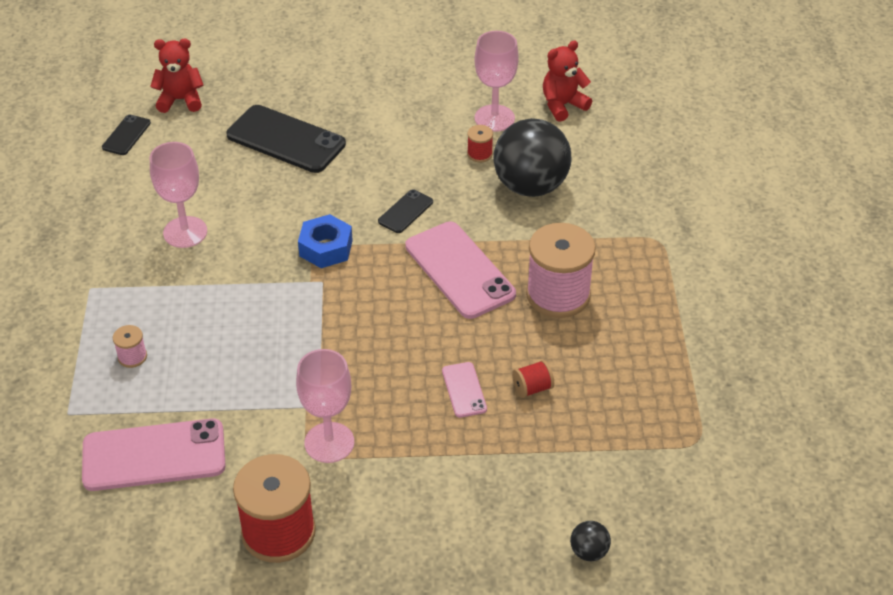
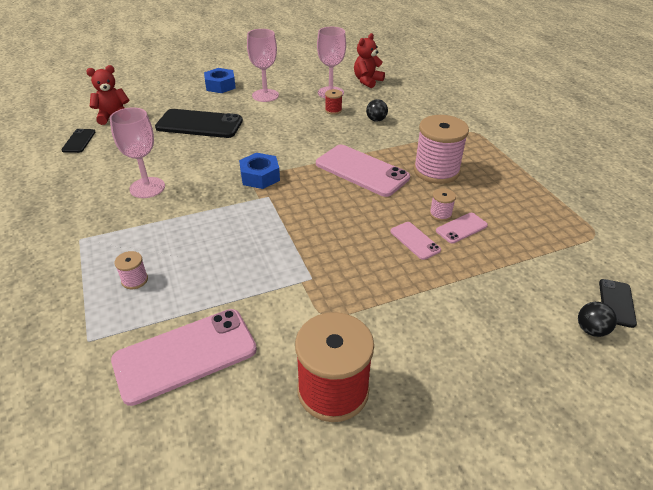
camera: 20 degrees left, 5 degrees down
(329, 442) = (335, 303): pink goblet -> pink goblet (265, 95)
(343, 70) = (220, 86): none -> blue nut
(405, 212) = (304, 146): black phone -> black phone (616, 303)
(519, 362) = (440, 214): none -> pink spool
(530, 186) = (376, 120): black ball -> black ball, size x0.42
(532, 388) = (461, 228): red spool -> pink phone

